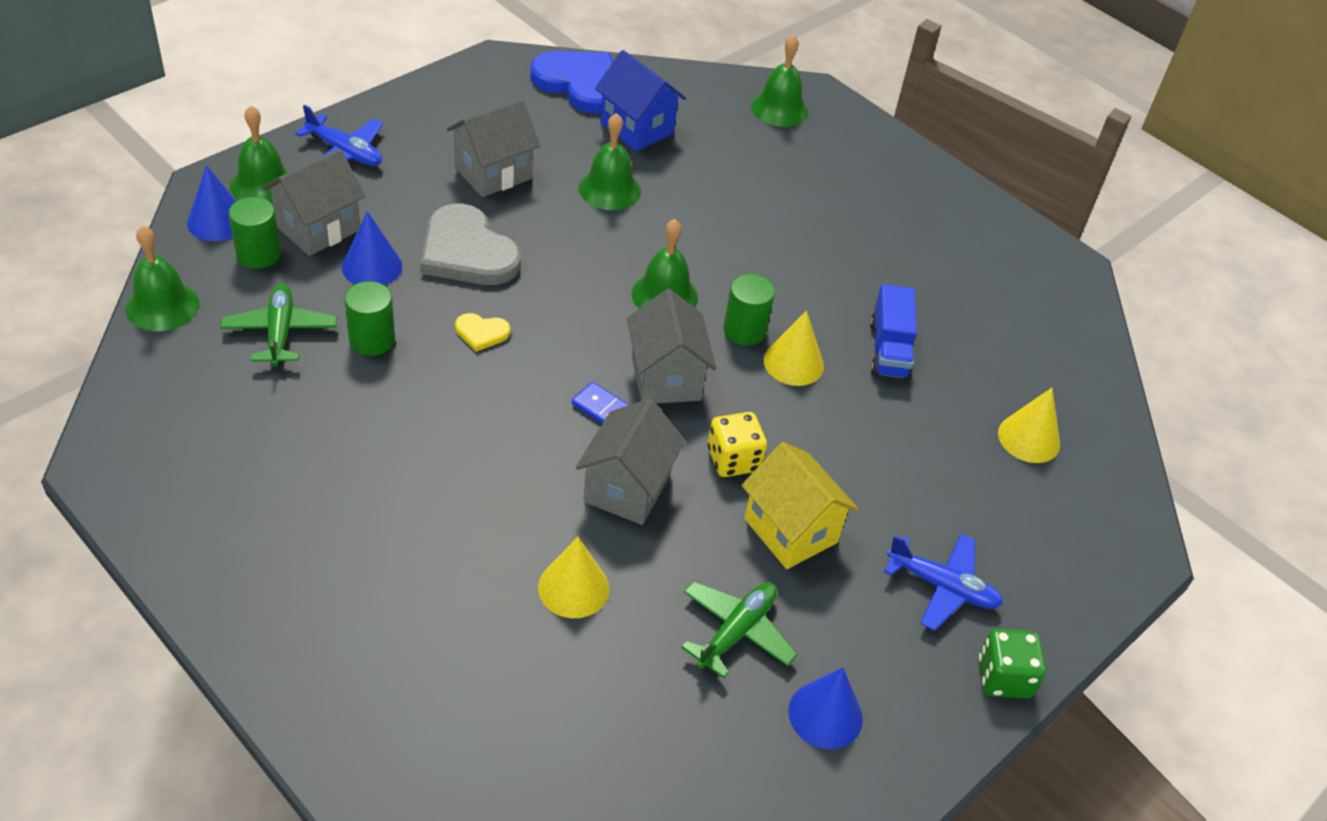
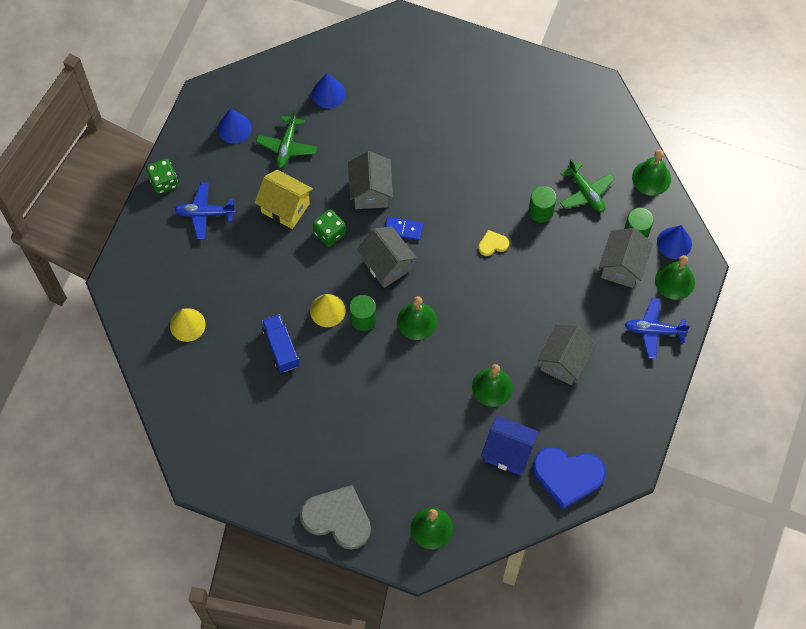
camera: 160 degrees right, 20 degrees up
(372, 266) = (576, 256): blue cone -> blue cone (328, 93)
(467, 252) = (536, 294): grey heart -> grey heart (338, 518)
(573, 588) = (366, 132): yellow cone -> none
(733, 460) = (329, 233): yellow dice -> green dice

